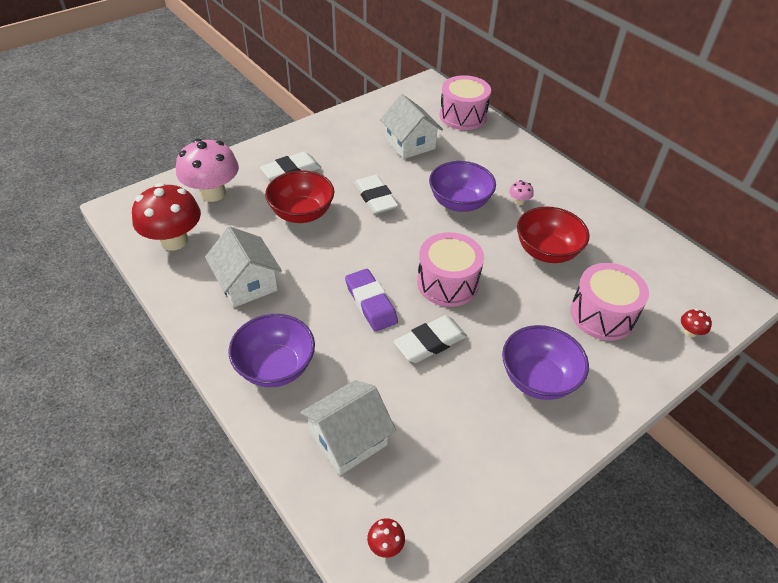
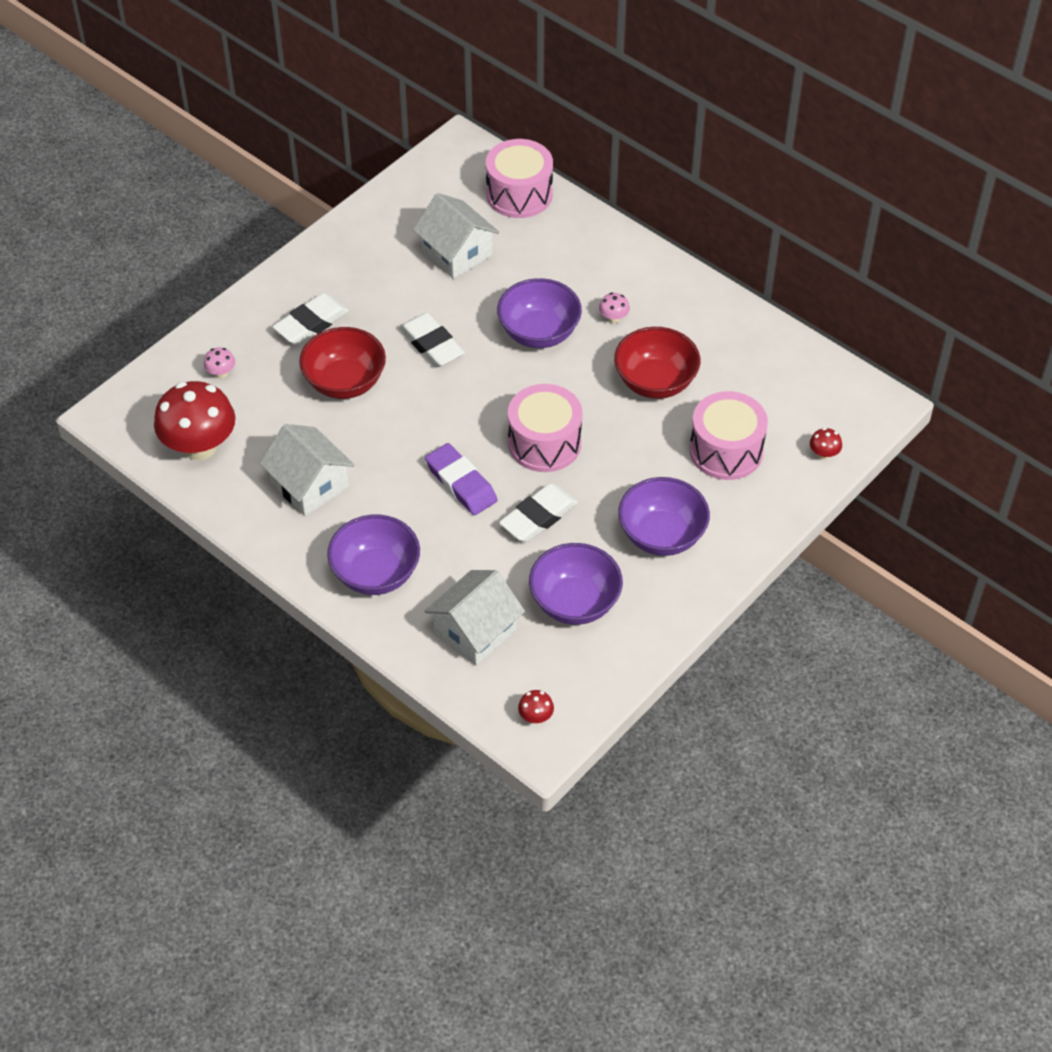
camera: 10 degrees left, 5 degrees up
(213, 193) = (221, 373): pink mushroom -> pink mushroom, size x0.40
(448, 428) = (575, 602): none -> purple bowl

